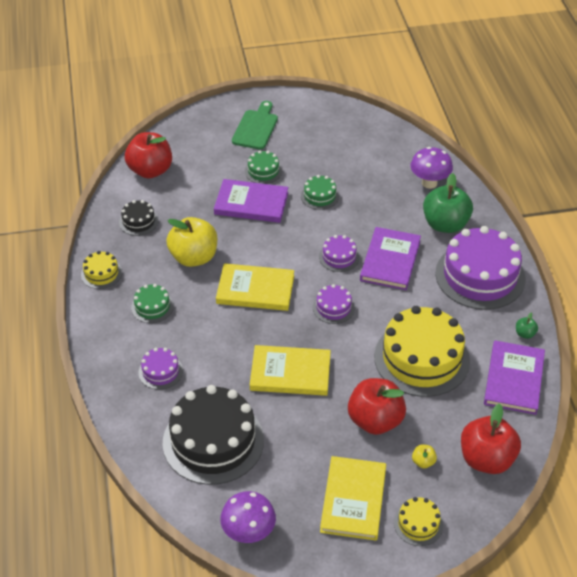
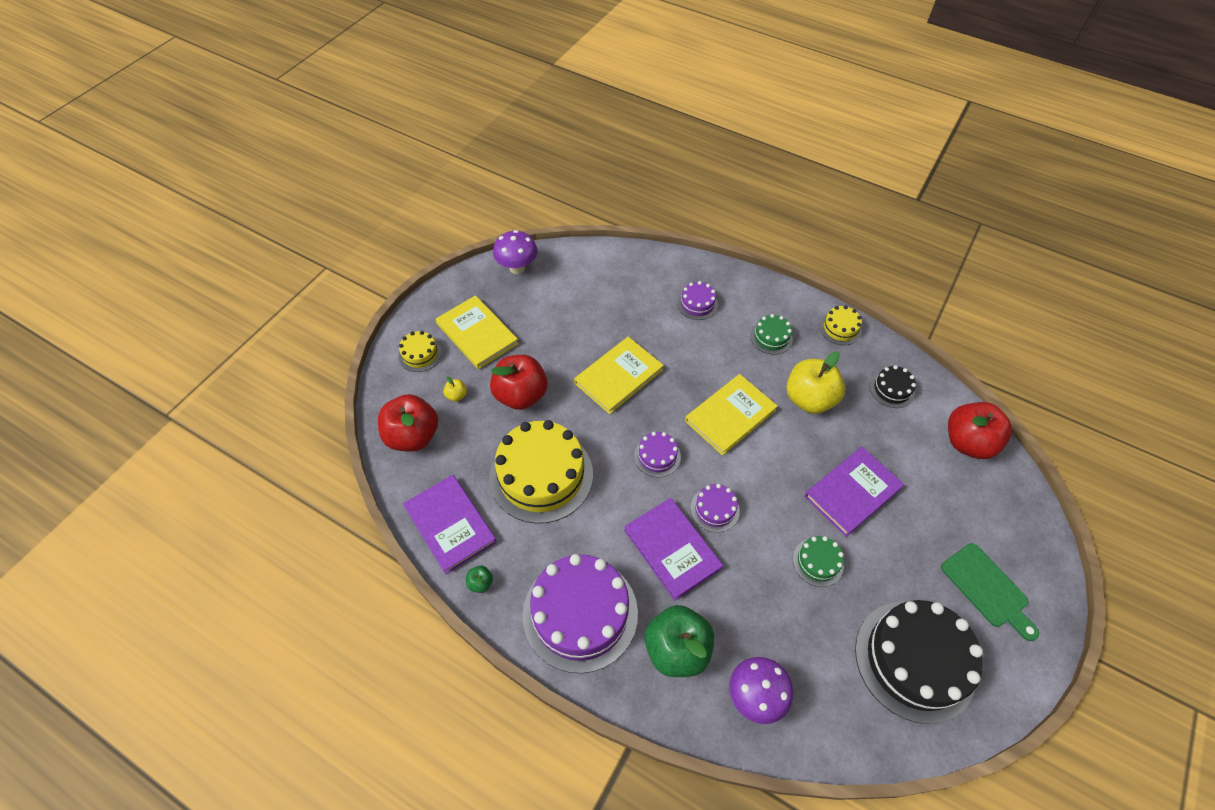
camera: 130 degrees right, 10 degrees up
(213, 441) = (605, 294): black cake -> black cake (915, 660)
(263, 171) = (899, 539): green cake -> none

